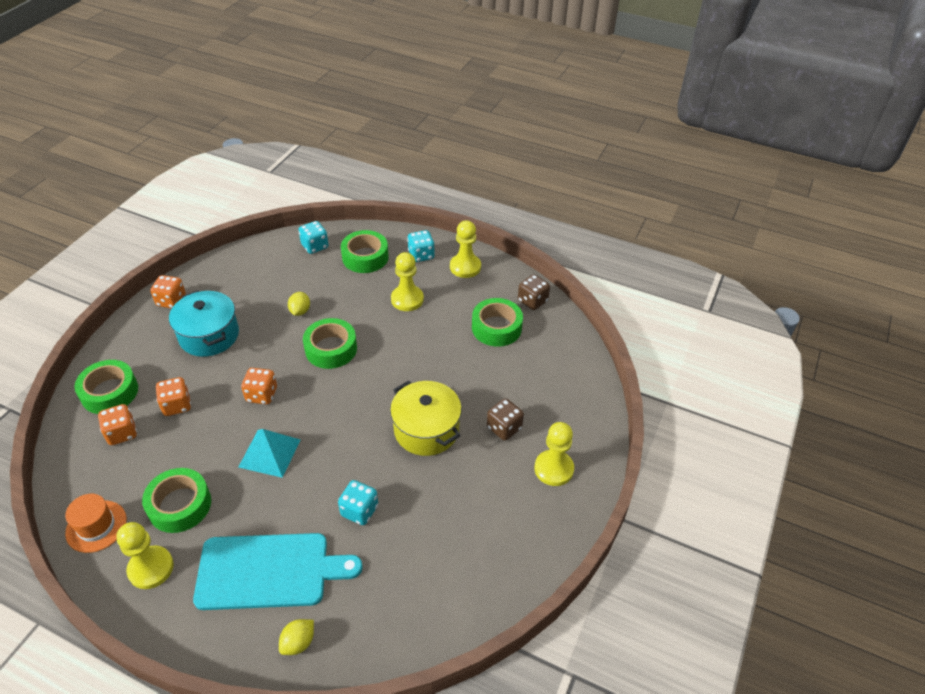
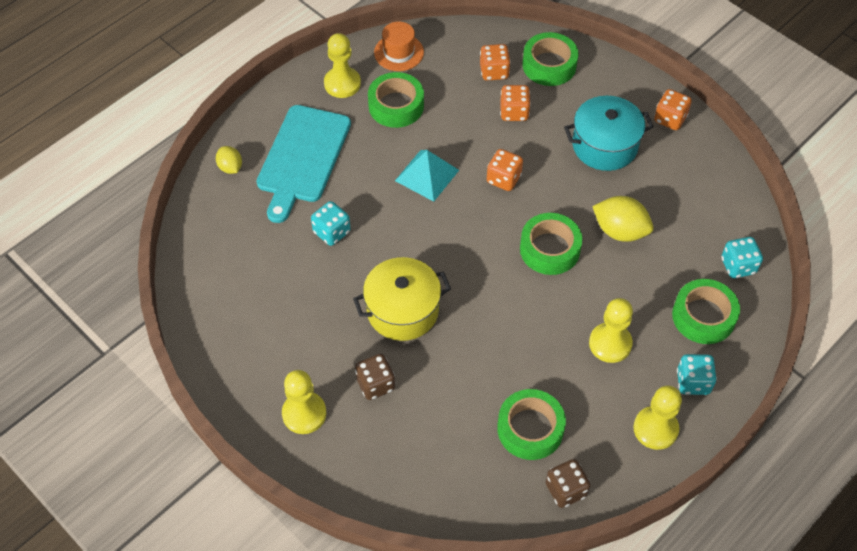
camera: 110 degrees right, 10 degrees up
(300, 311) = (620, 231): yellow lemon -> yellow lemon, size x1.69

